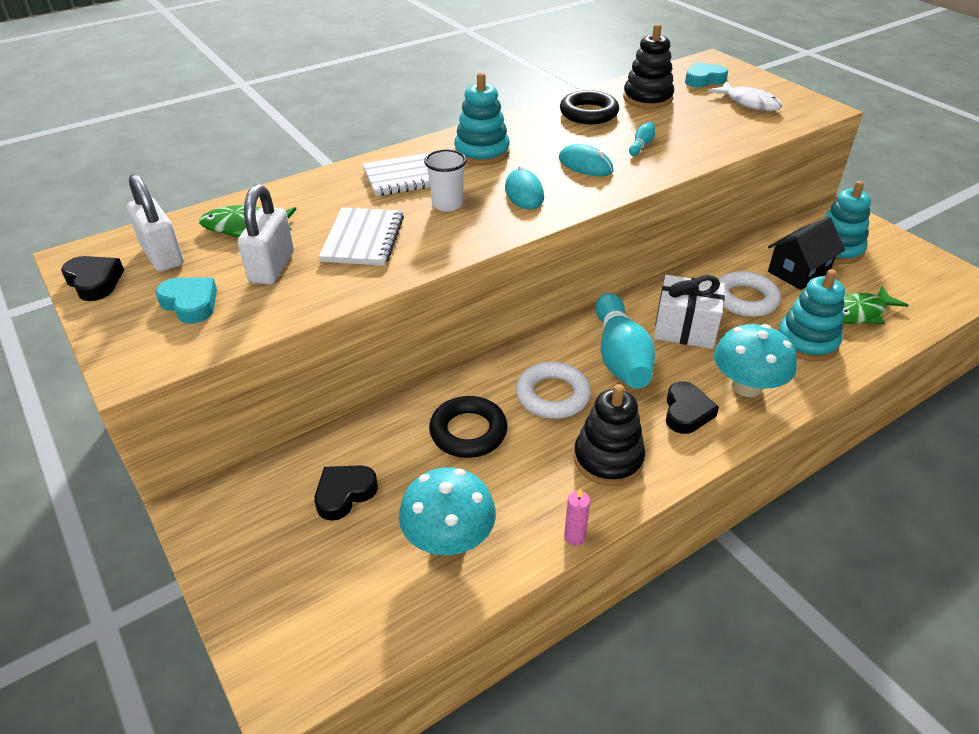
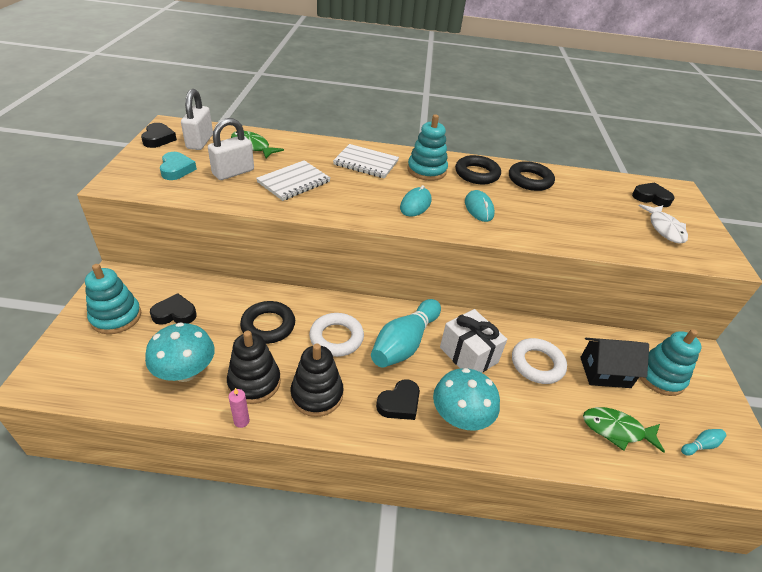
camera: 35 degrees right, 0 degrees up
(447, 204) = (363, 188): white cup -> none
(534, 131) = (477, 174): none -> black ring
(641, 145) = (535, 216): turquoise bowling pin -> turquoise bowling pin (700, 445)
(647, 98) = (587, 190): black stacking toy -> black stacking toy (254, 382)
(703, 80) = (651, 198): turquoise heart -> black heart
(806, 342) = (545, 420): turquoise stacking toy -> turquoise stacking toy (116, 317)

